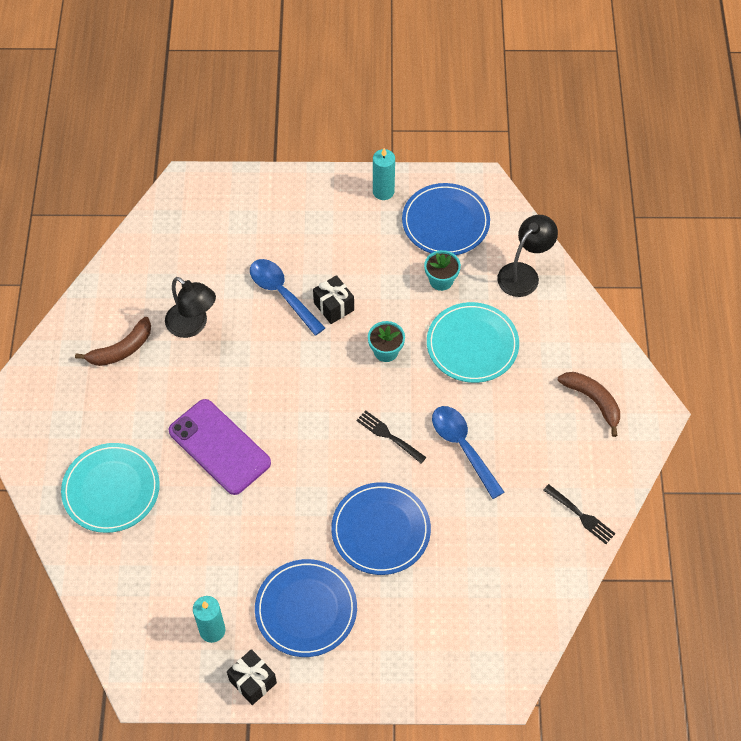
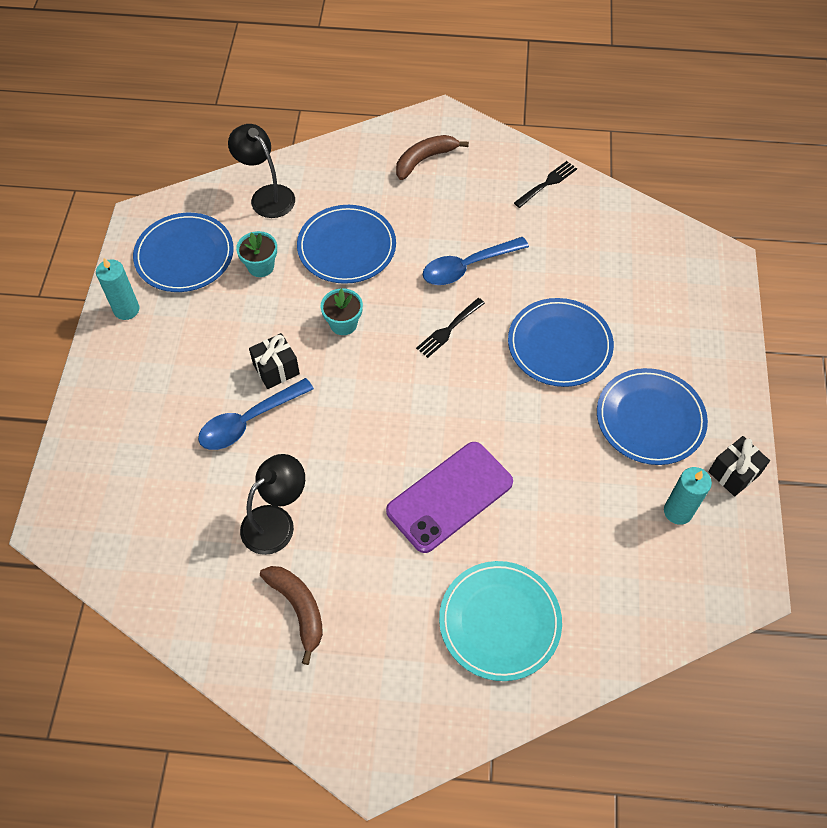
camera: 85 degrees left, 0 degrees up
(472, 345) = (346, 247): turquoise plate -> blue plate

